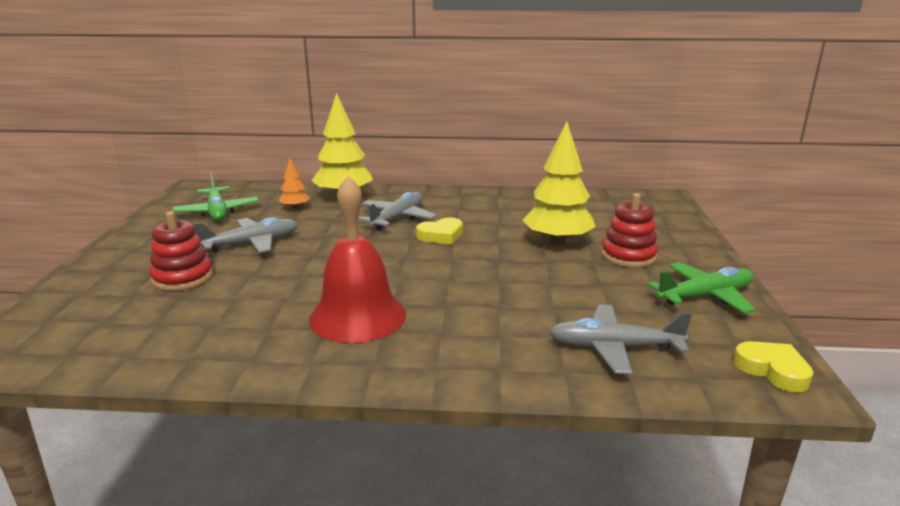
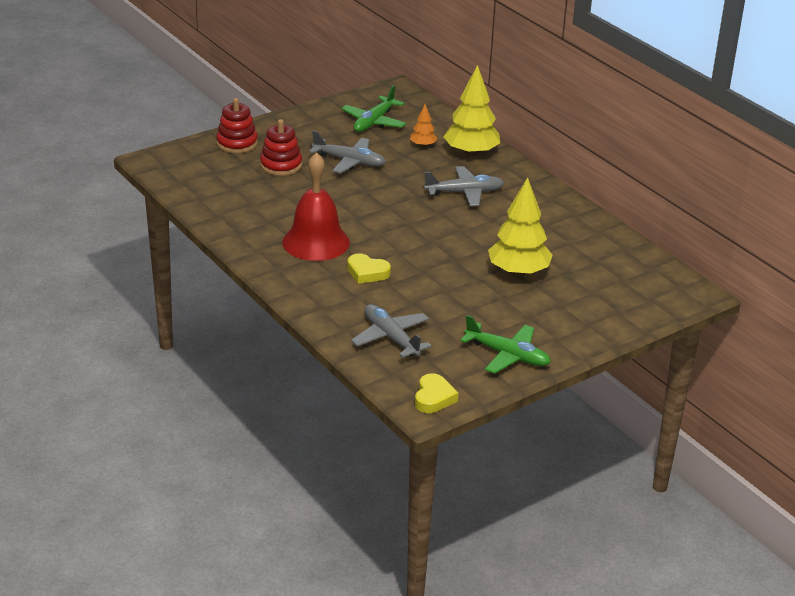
camera: 50 degrees right, 10 degrees up
(441, 235) = (461, 222): yellow heart -> yellow heart (367, 272)
(628, 256) = (535, 309): red stacking toy -> red stacking toy (237, 143)

